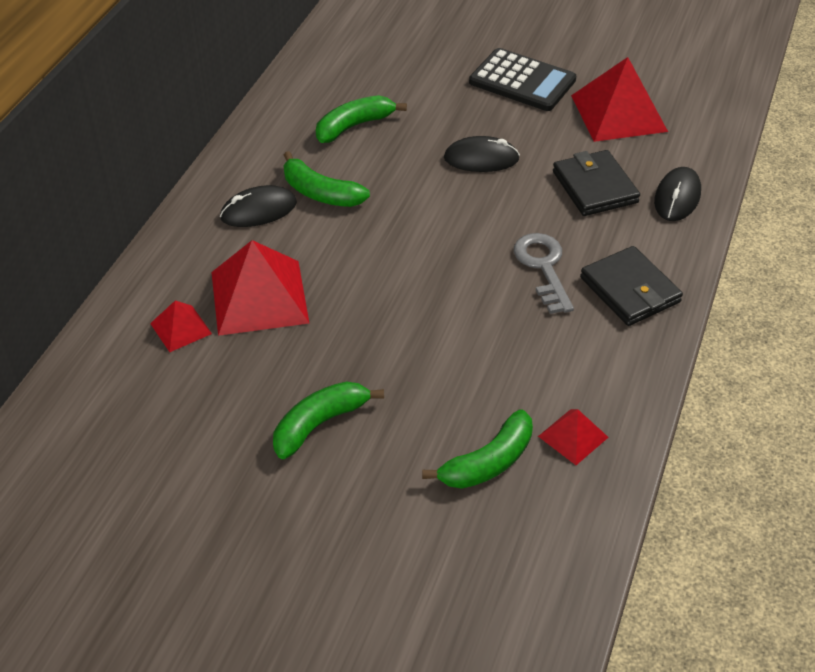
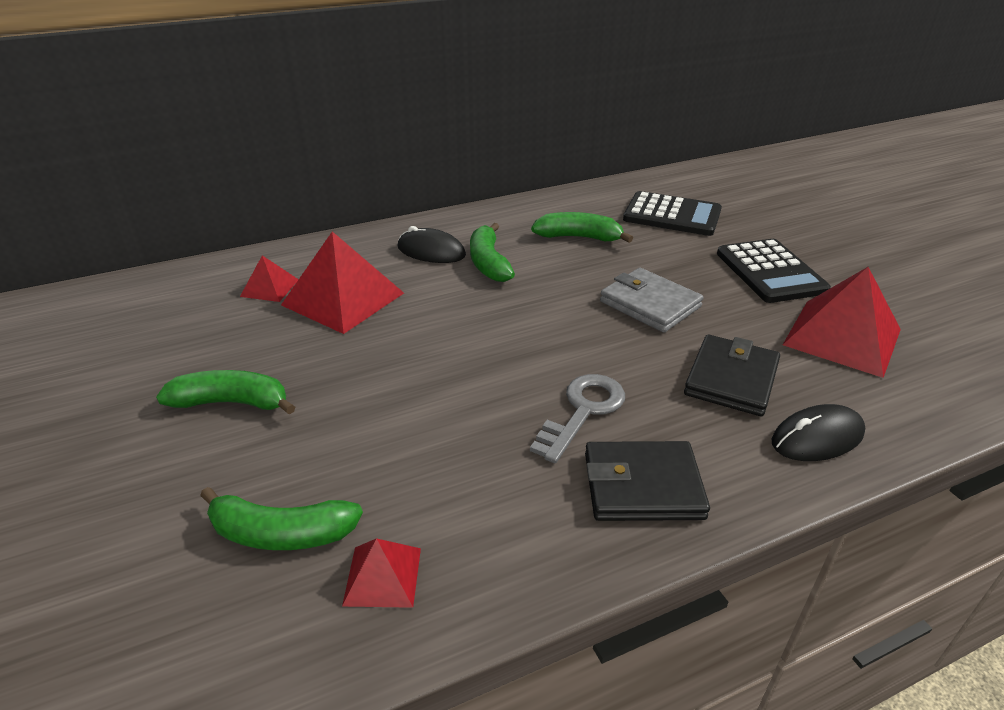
camera: 45 degrees right, 10 degrees down
(394, 62) = (672, 215): none -> black calculator
(481, 159) = (650, 304): black mouse -> grey wallet
(630, 290) = (642, 486): black wallet -> black wallet turned 75 degrees clockwise

